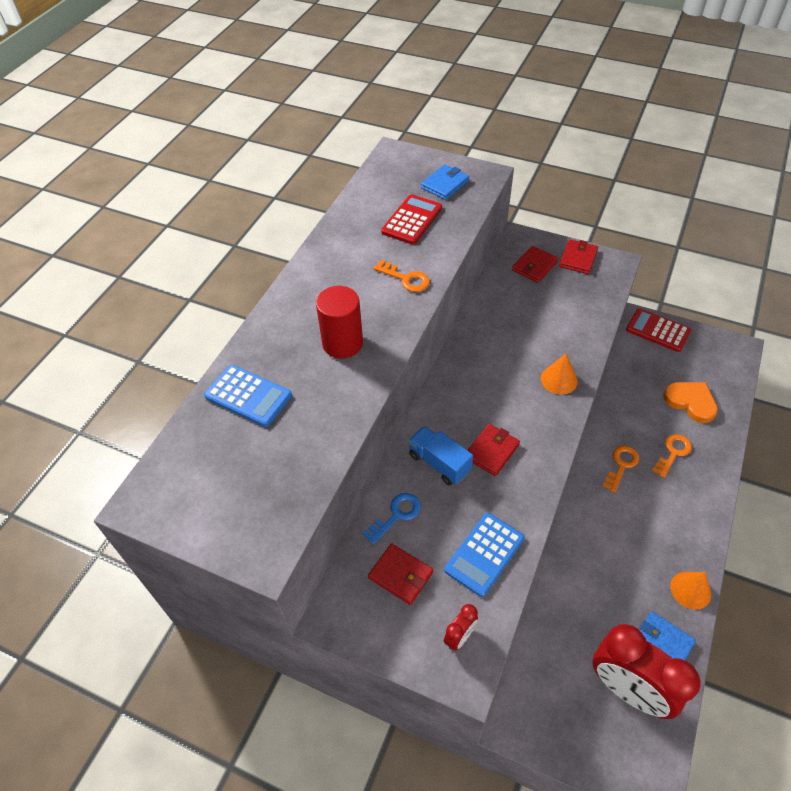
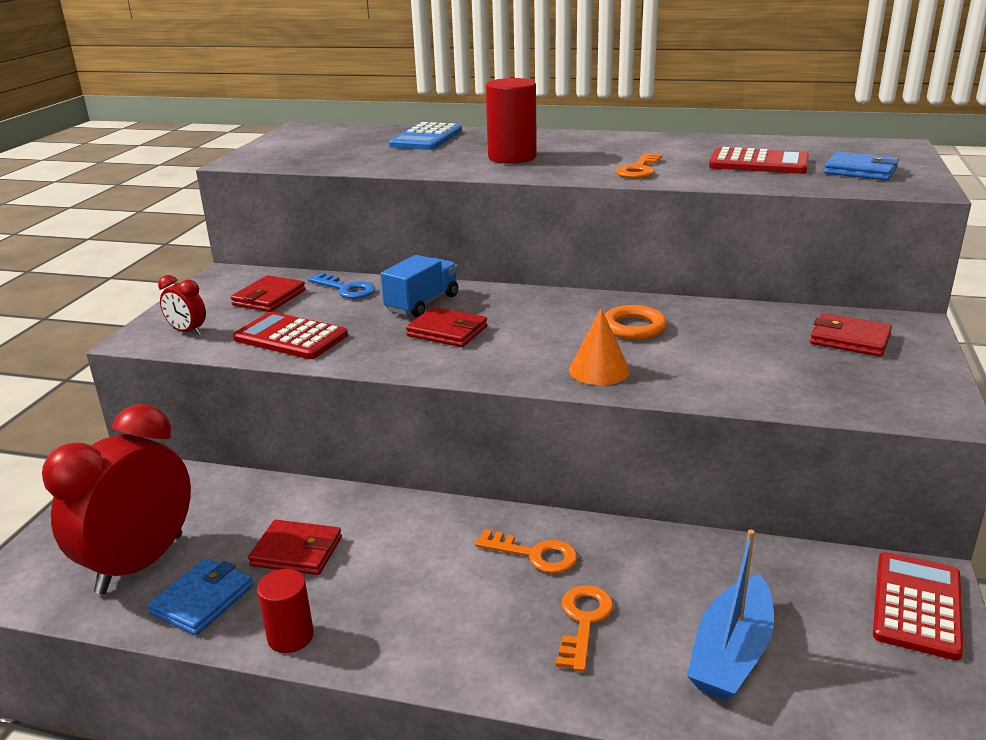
camera: 80 degrees right, 25 degrees down
(484, 554) = (291, 337): blue calculator -> red calculator
(503, 352) = (633, 327): none -> orange ring
(578, 259) = (912, 375): red wallet -> red wallet (297, 551)
(673, 453) = (583, 621): orange key -> orange key turned 105 degrees counterclockwise
(690, 402) = (731, 653): orange heart -> blue boat
(690, 590) = (290, 636): orange cone -> red cylinder

